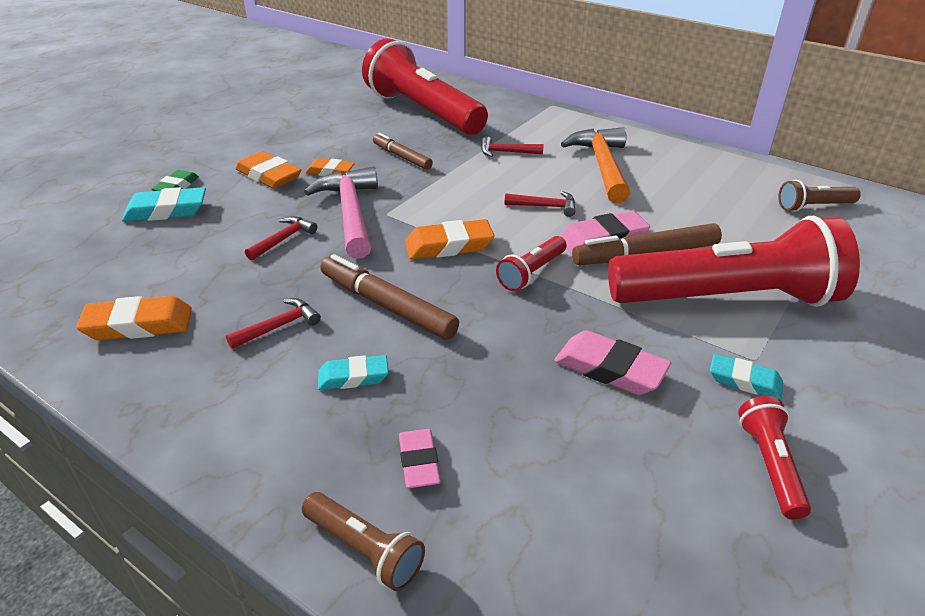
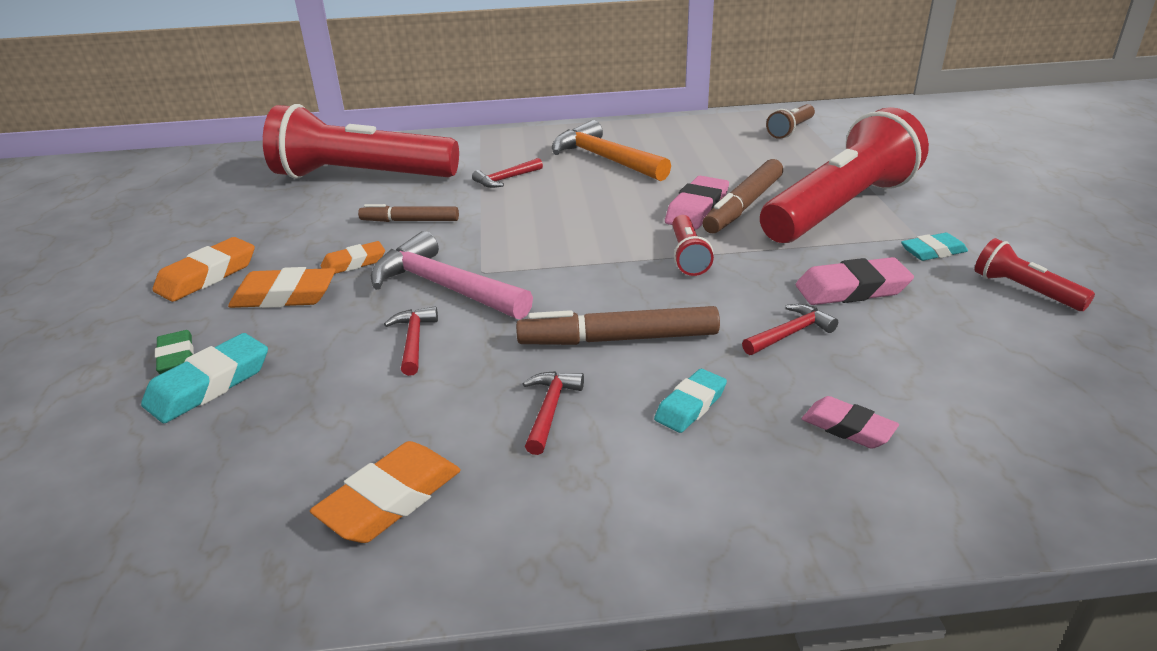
camera: 40 degrees left, 5 degrees down
(364, 549) = (921, 510): brown flashlight -> none
(449, 246) = (586, 269): orange eraser -> orange eraser (207, 276)
(545, 206) = (613, 205): red hammer -> red hammer (790, 333)

